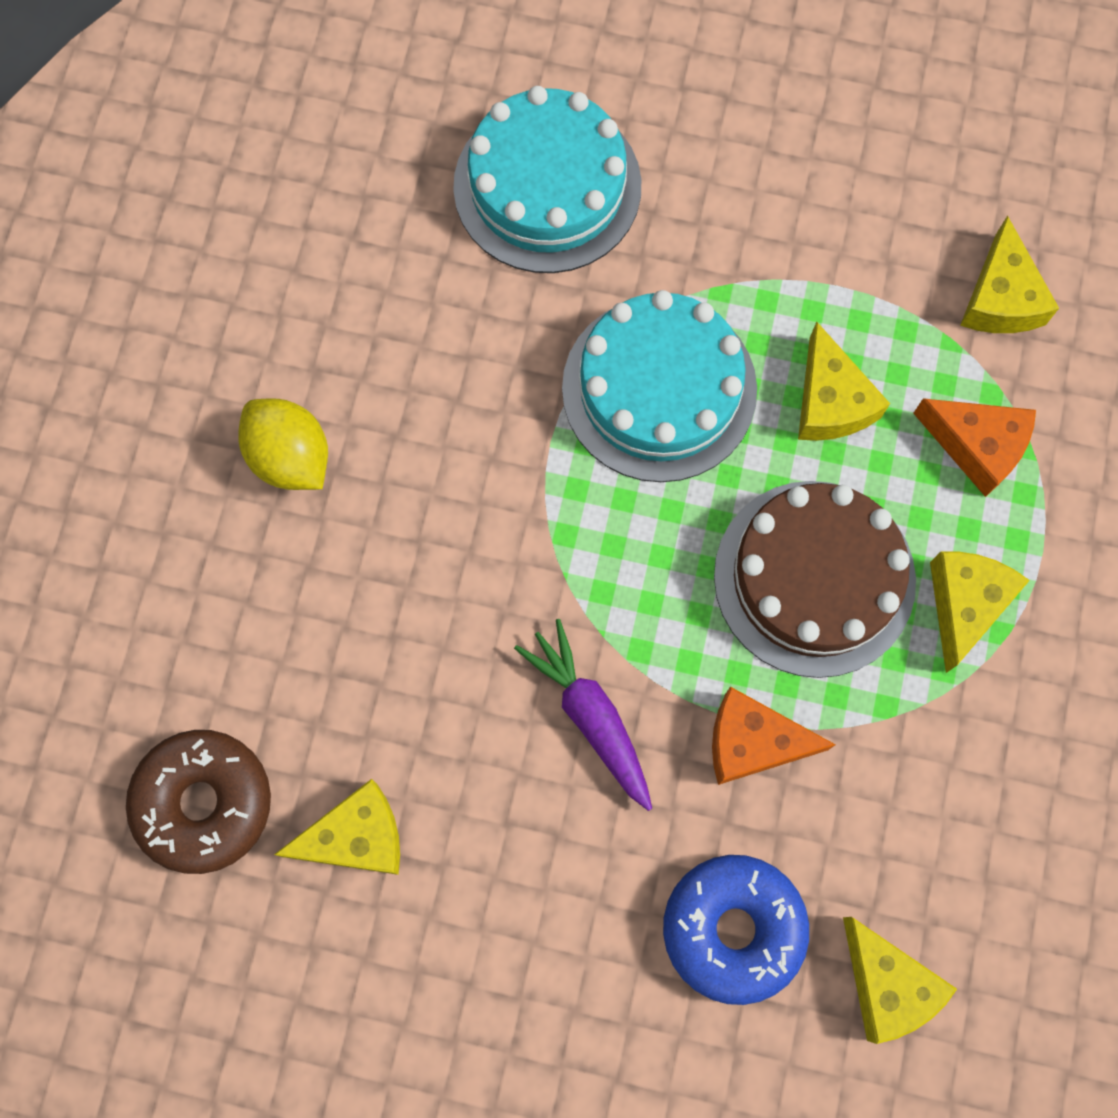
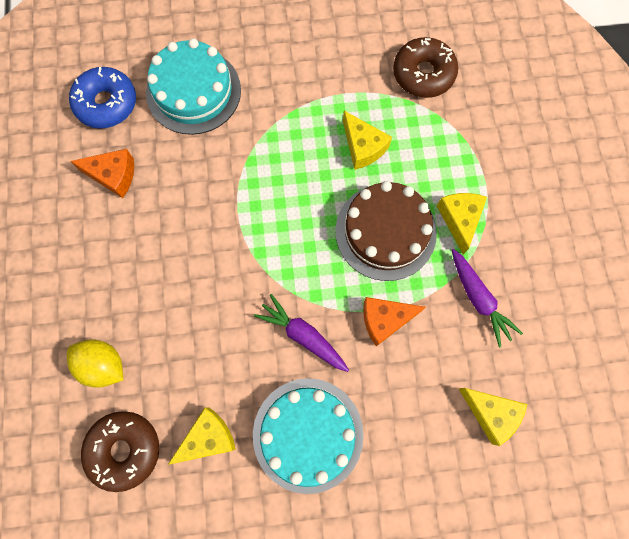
camera: 20 degrees left, 0 degrees up
(290, 457) = (111, 261): yellow lemon -> yellow lemon (103, 365)
(659, 389) = (280, 168): turquoise cake -> turquoise cake (308, 434)
(733, 929) = (408, 414): blue donut -> blue donut (106, 103)
(944, 767) = (478, 299): none -> purple carrot
(977, 446) = (437, 144): orange cheese -> orange cheese (113, 175)
(1000, 298) = (423, 74): yellow cheese -> brown donut

